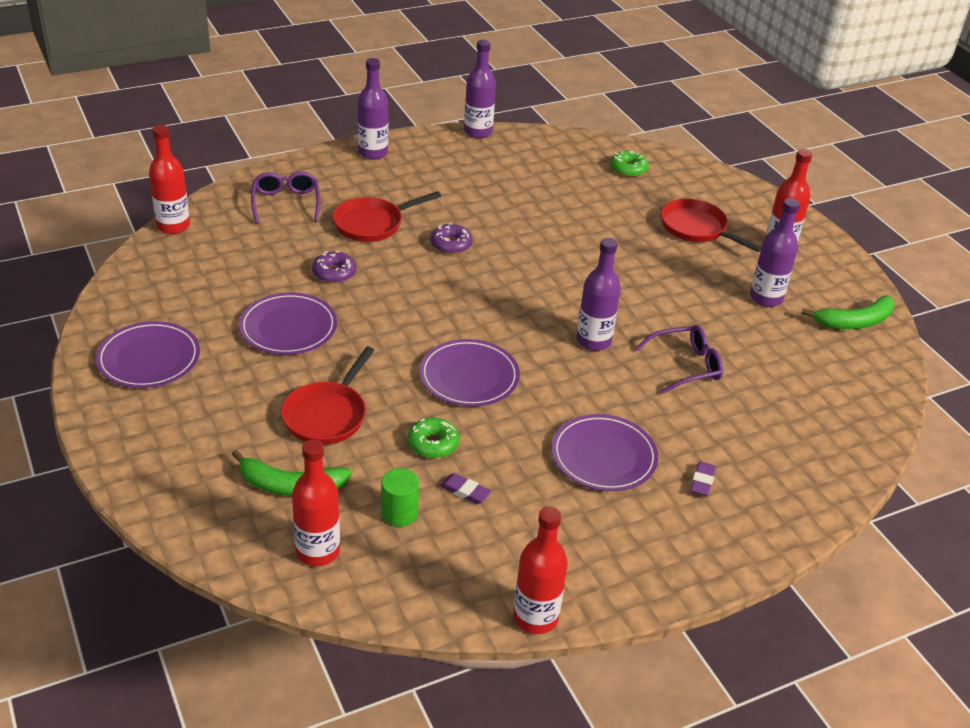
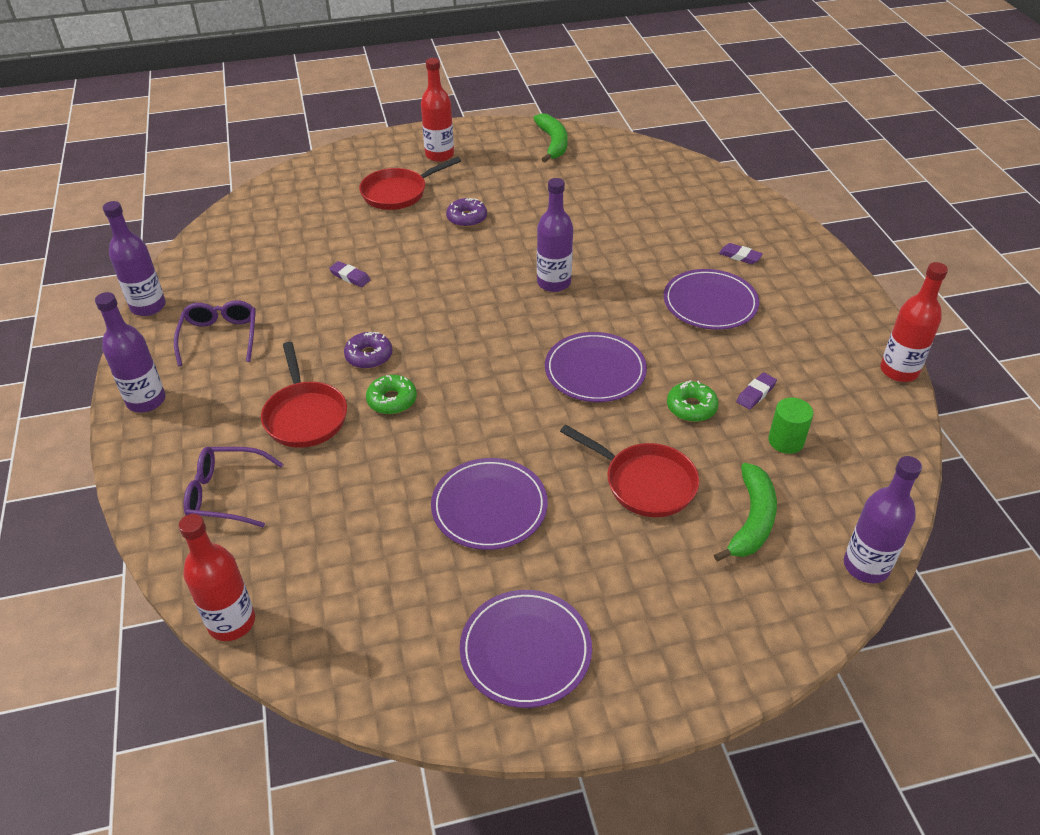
camera: 75 degrees left, 5 degrees up
(318, 551) = (840, 504): red bottle -> none
(334, 273) = (394, 458): purple donut -> purple donut (467, 218)
(553, 220) = (350, 277): none -> purple eraser
(628, 169) = (279, 214): green donut -> green donut (392, 400)
(686, 366) = (596, 237): purple glasses -> purple glasses (220, 337)
(766, 298) = (512, 178): purple bottle -> purple bottle (866, 566)

